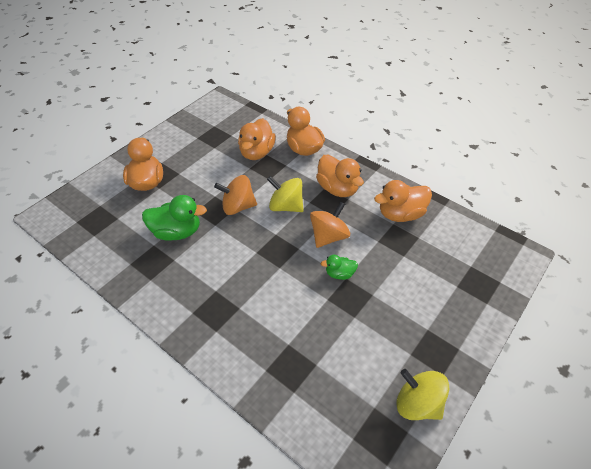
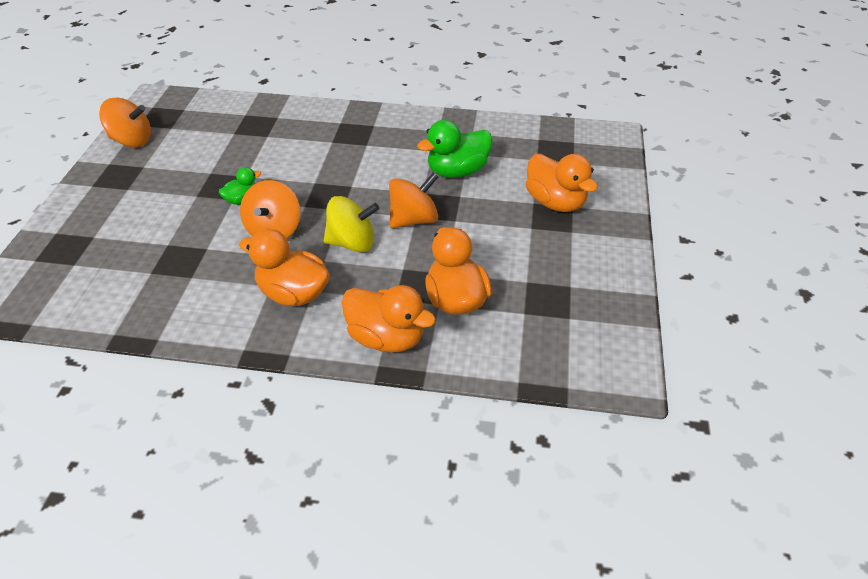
camera: 150 degrees right, 5 degrees down
(400, 214) = (183, 293): orange duck -> none
(417, 403) = (131, 141): yellow spinning top -> orange spinning top

